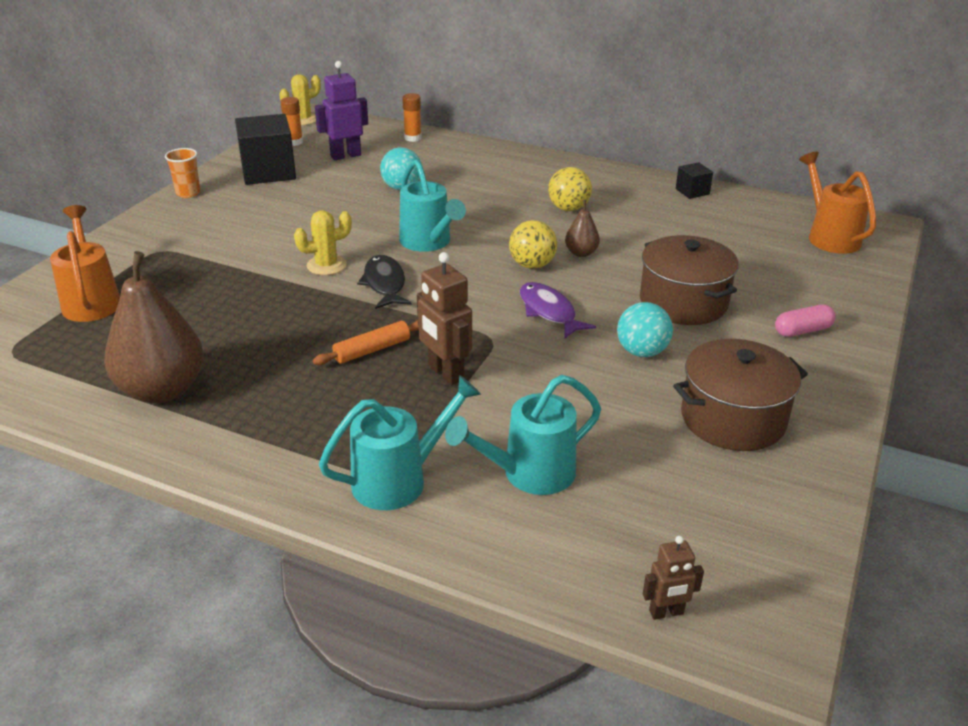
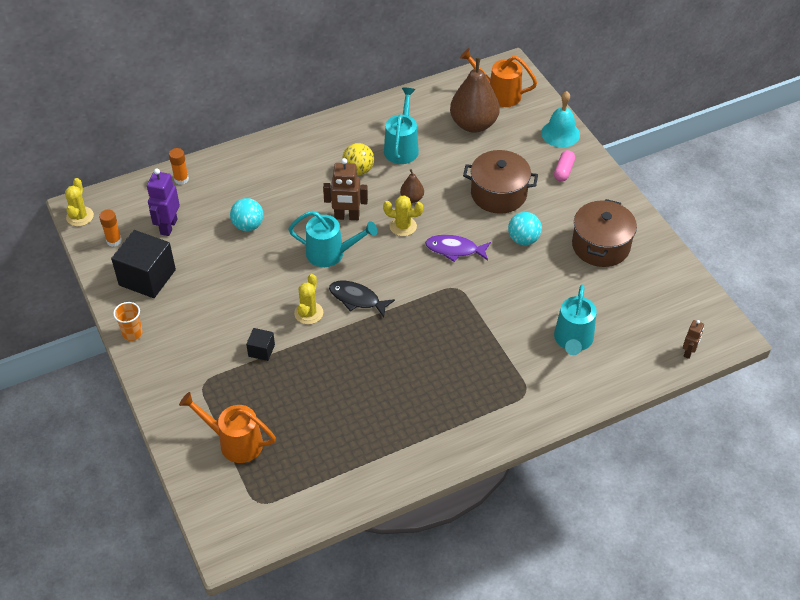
camera: 50 degrees left, 15 degrees up
(162, 390) = (371, 447): brown pear -> brown pear (473, 124)
(372, 350) = (419, 341): orange rolling pin -> none
(400, 479) = (535, 389): turquoise watering can -> turquoise watering can (402, 147)
(445, 373) = (468, 324): brown robot -> brown robot (347, 217)
(532, 265) = (403, 226): yellow ball -> yellow cactus
(692, 191) = (397, 107): black cube -> black cube (261, 350)
(855, 301) = (560, 133): none -> turquoise bell

